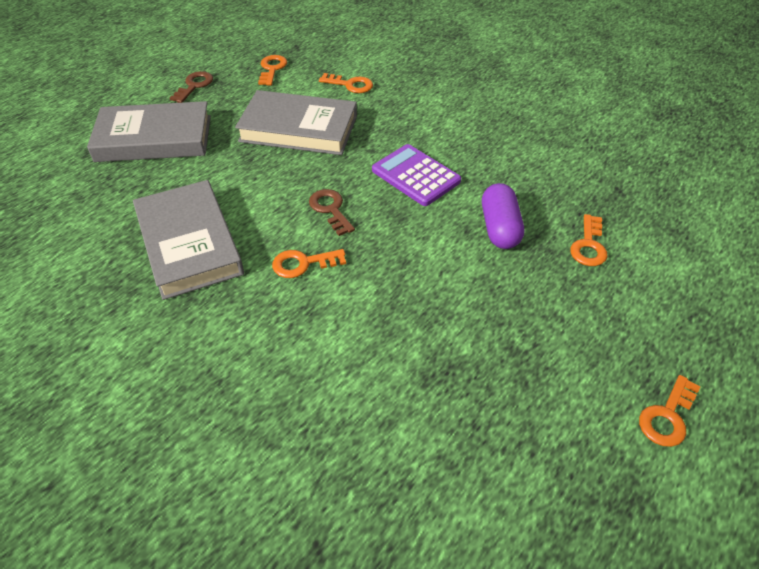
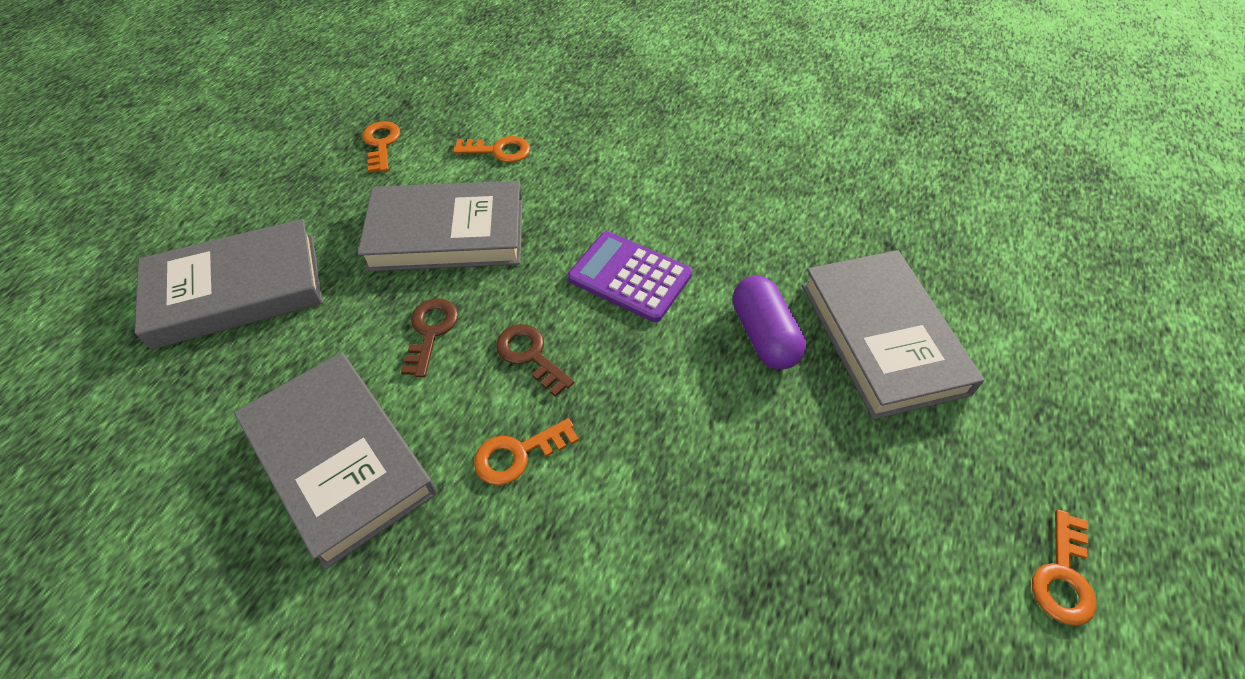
camera: 15 degrees left, 5 degrees up
(194, 86) = (274, 190): brown key -> brown key (431, 331)
(589, 245) = (882, 337): orange key -> grey book

